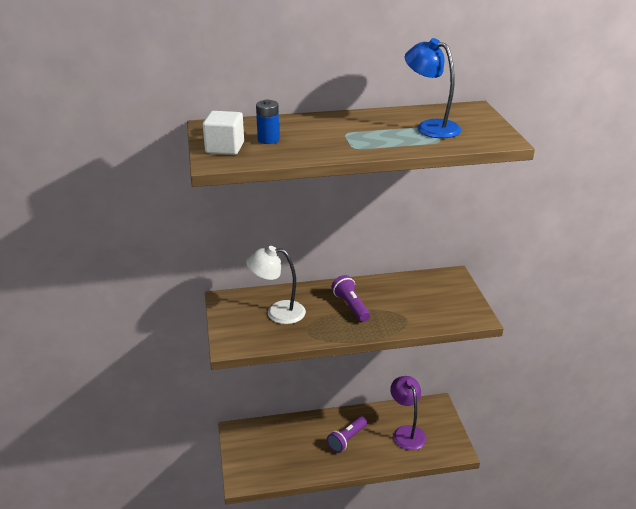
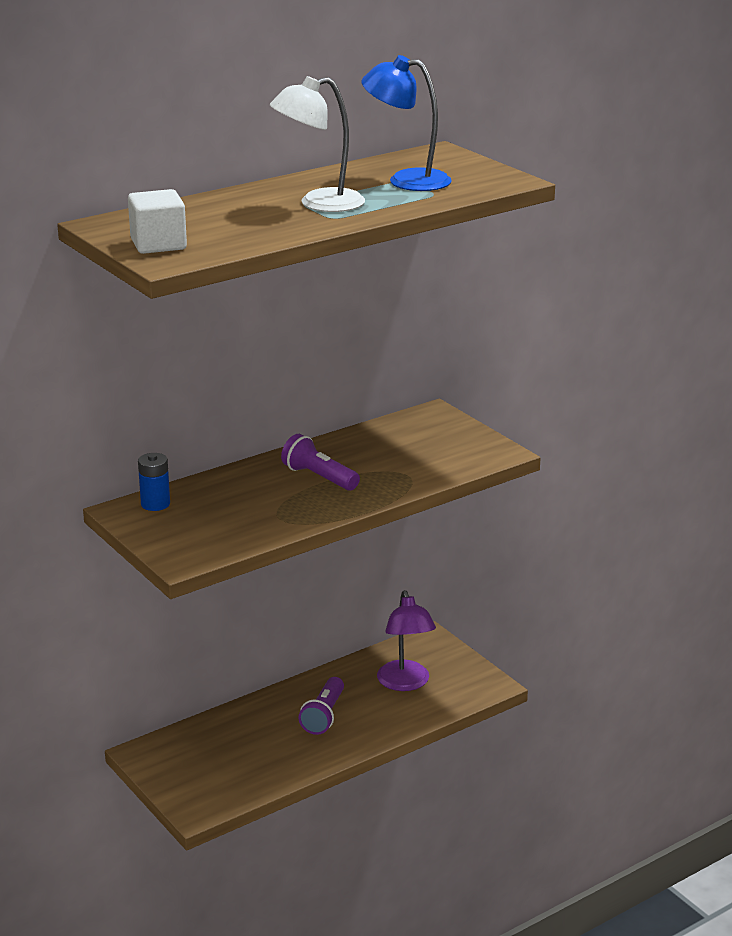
camera: 25 degrees left, 5 degrees down
(268, 139) = (207, 226): blue battery -> blue battery (155, 504)
(277, 312) = (219, 507): white lamp -> white lamp (319, 203)
(406, 432) = (405, 683): purple lamp -> purple lamp turned 150 degrees counterclockwise

